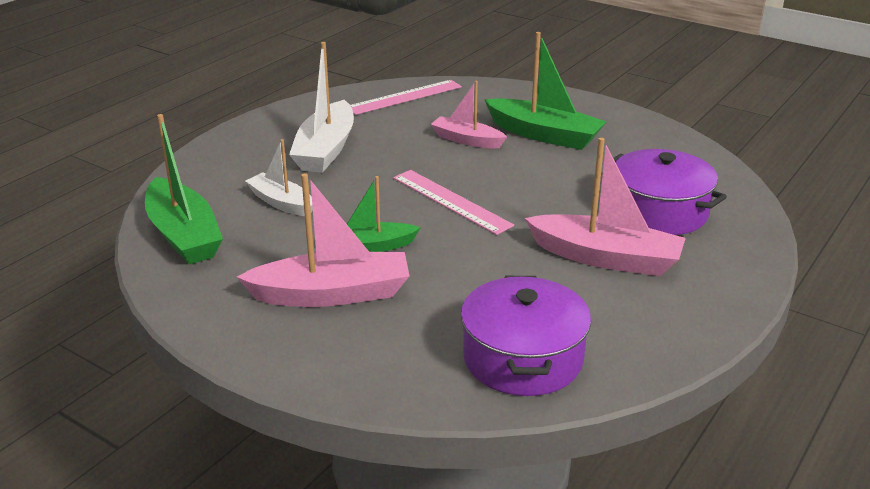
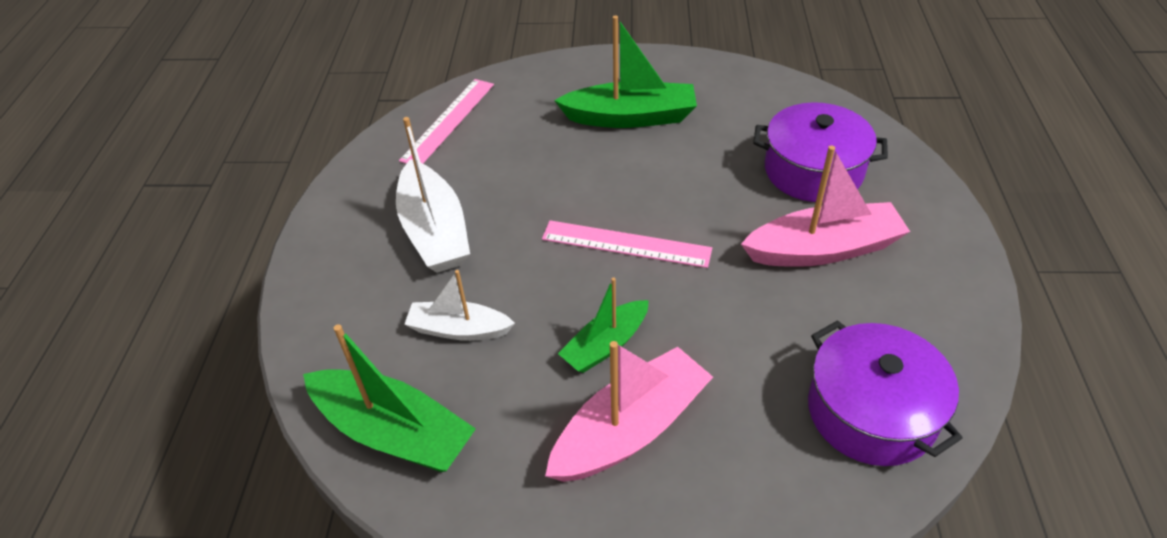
camera: 30 degrees left, 15 degrees up
(467, 140) = (565, 155): pink boat -> none

